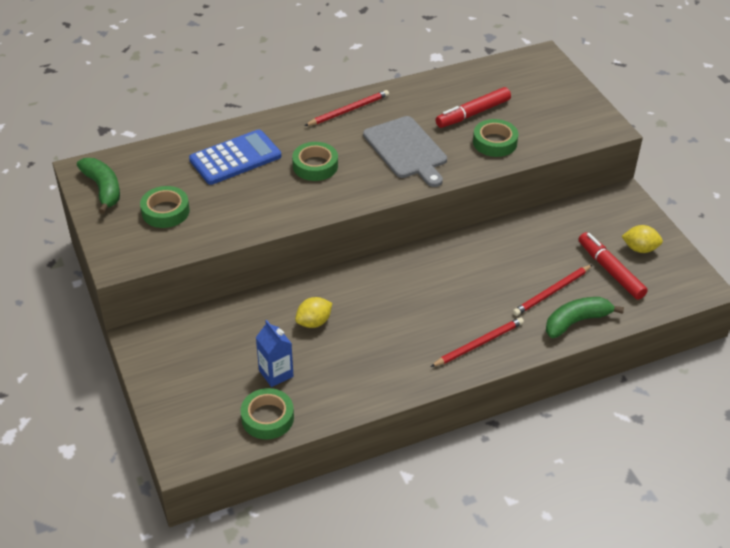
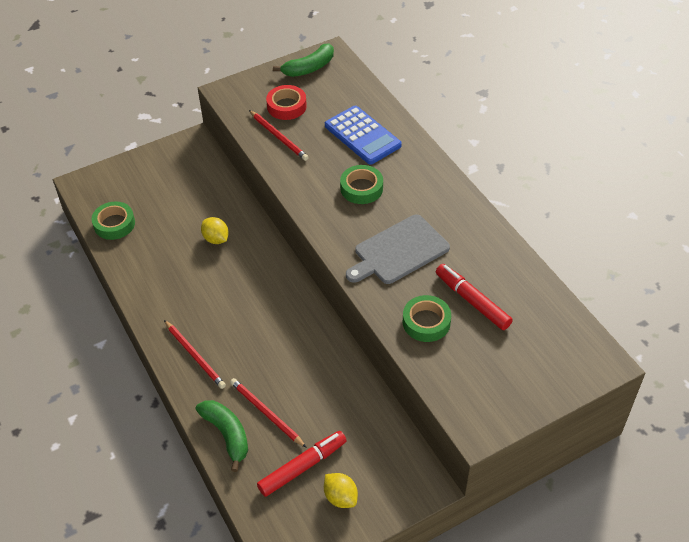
camera: 85 degrees right, 5 degrees up
(165, 211) = (286, 106): green tape -> red tape
(276, 373) = (159, 223): blue carton -> none
(348, 110) = (452, 202): red pencil -> red pencil (279, 137)
(640, 249) = (340, 497): yellow lemon -> yellow lemon turned 45 degrees counterclockwise

